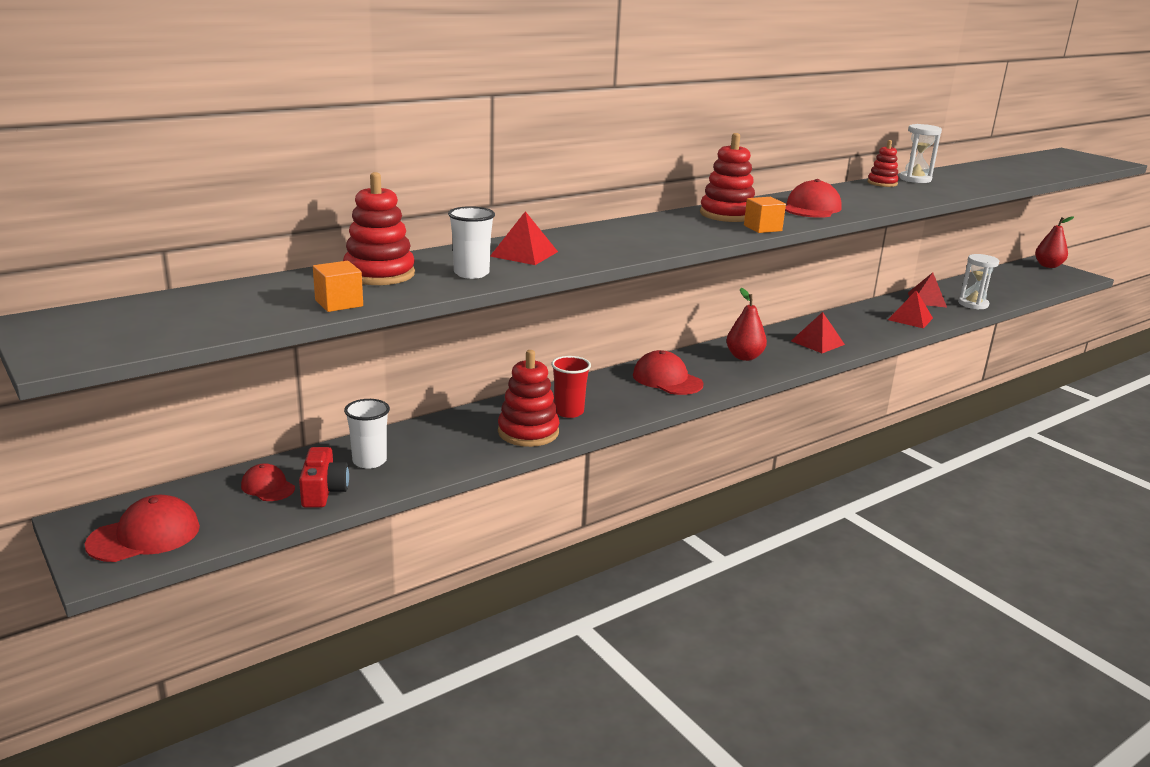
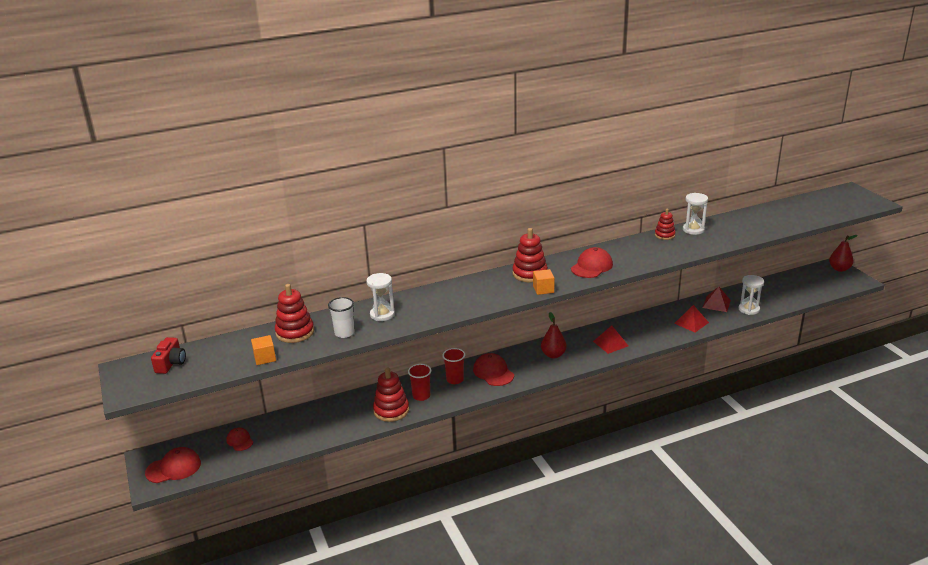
camera: 15 degrees right, 5 degrees up
(323, 491) = (267, 446): red camera -> red camera (171, 363)
(369, 461) = (297, 426): white cup -> none
(524, 254) = (382, 314): red pyramid -> white hourglass
(612, 390) = (455, 380): none -> red cup

